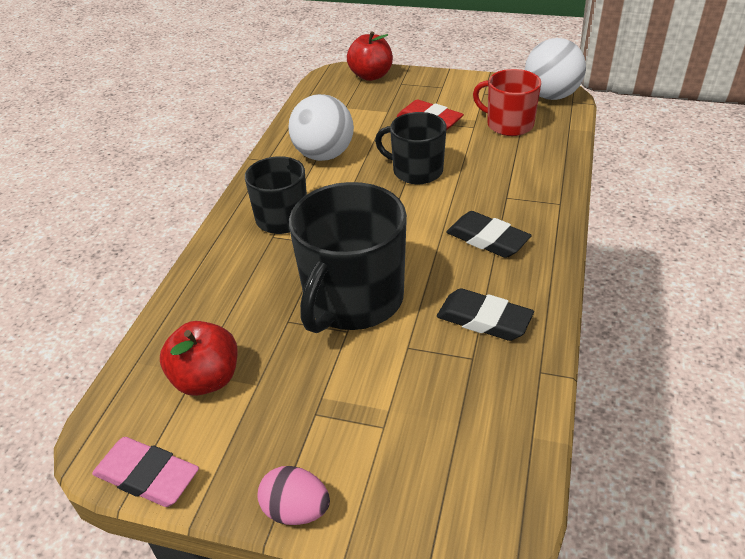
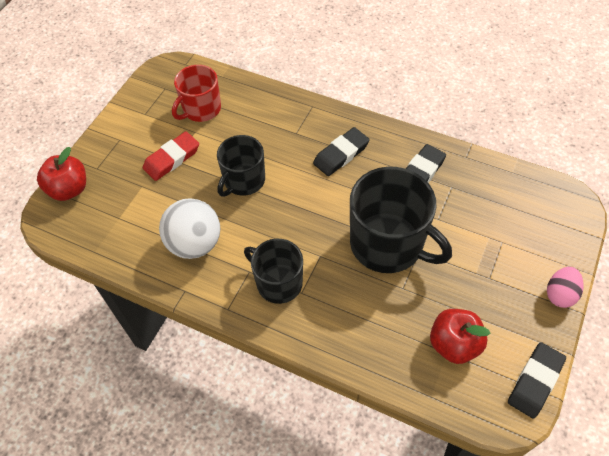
camera: 80 degrees left, 15 degrees up
(147, 476) = (535, 381): pink eraser -> black eraser
(551, 96) = (170, 74): white ball -> none

